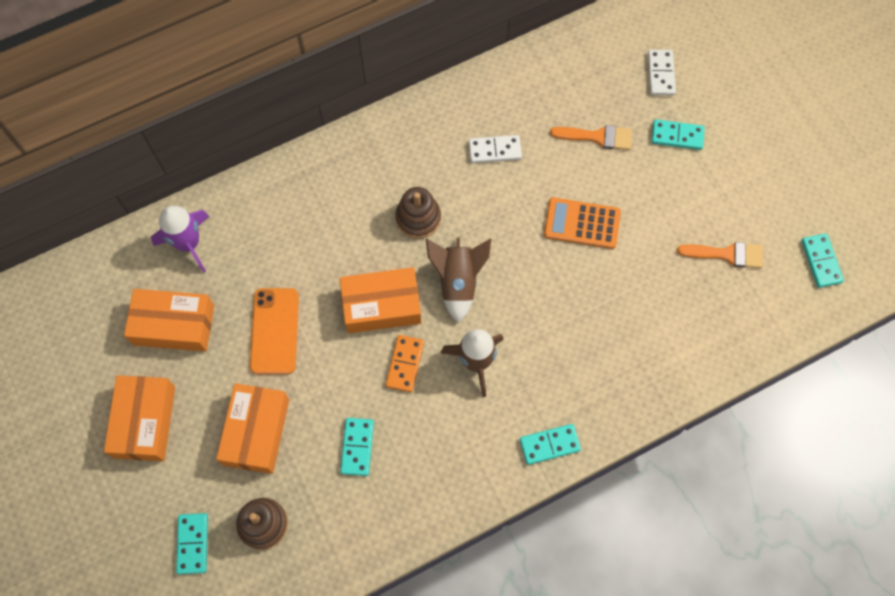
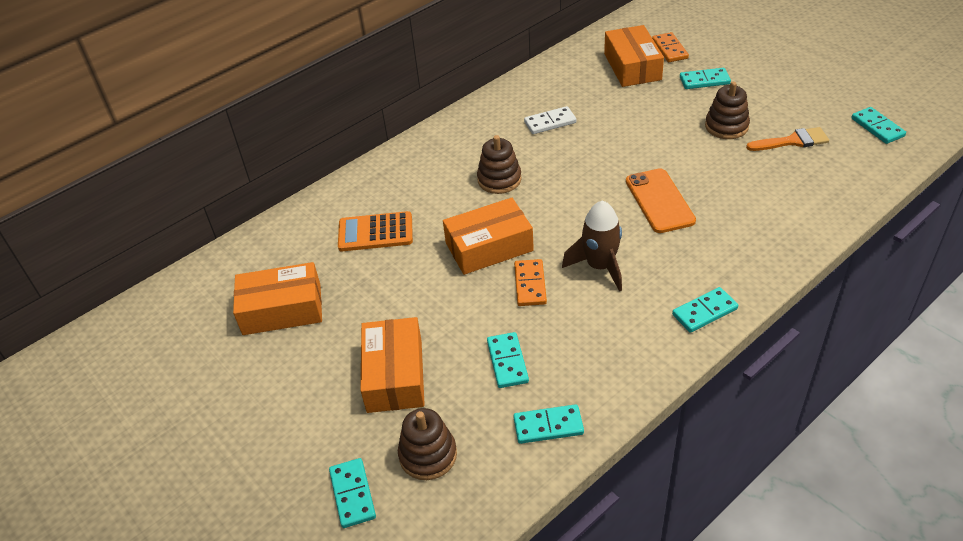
camera: 10 degrees left, 25 degrees down
(145, 422) = (270, 396): orange box -> orange box (632, 66)
(188, 243) = (282, 246): purple rocket -> none
(275, 331) = (388, 290): orange phone -> orange phone (659, 201)
(370, 525) = (548, 426): none -> turquoise domino
(458, 282) = (556, 214): brown rocket -> none
(582, 223) = (651, 150): orange calculator -> orange calculator (375, 232)
(597, 137) = (636, 95): orange brush -> none
(660, 74) = (669, 49): white domino -> orange domino
(670, 212) = (726, 126): none -> brown stacking toy

